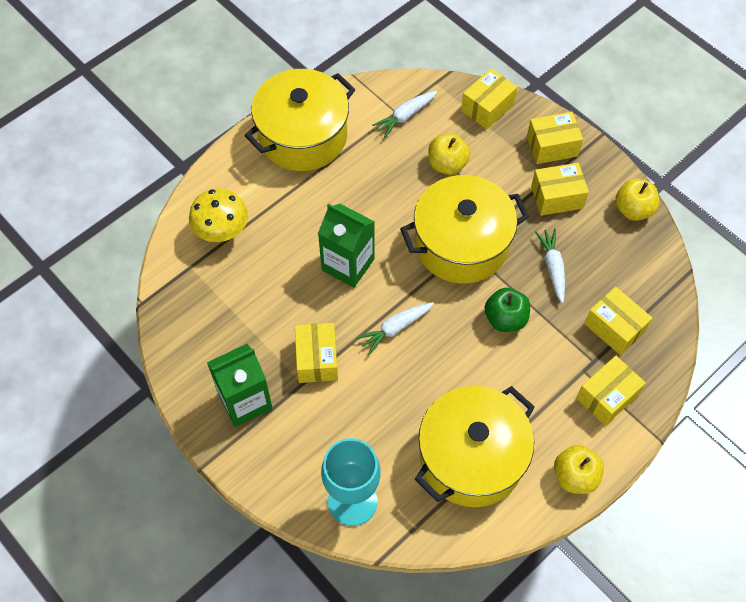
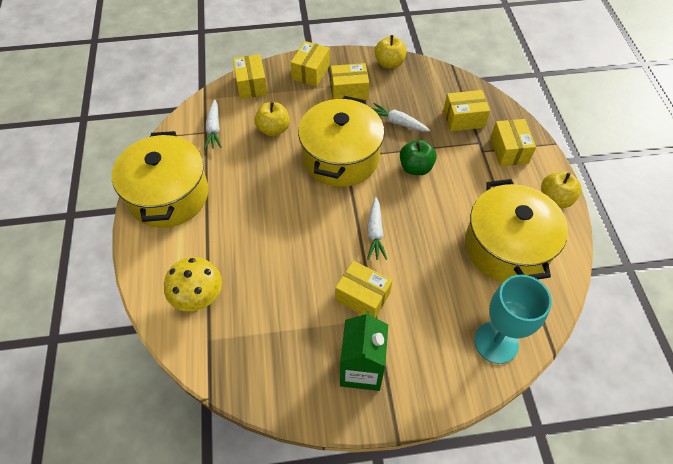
camera: 55 degrees left, 5 degrees down
(348, 264) = (300, 231): green carton -> none
(557, 197) = (349, 91): yellow box -> yellow box turned 60 degrees clockwise

